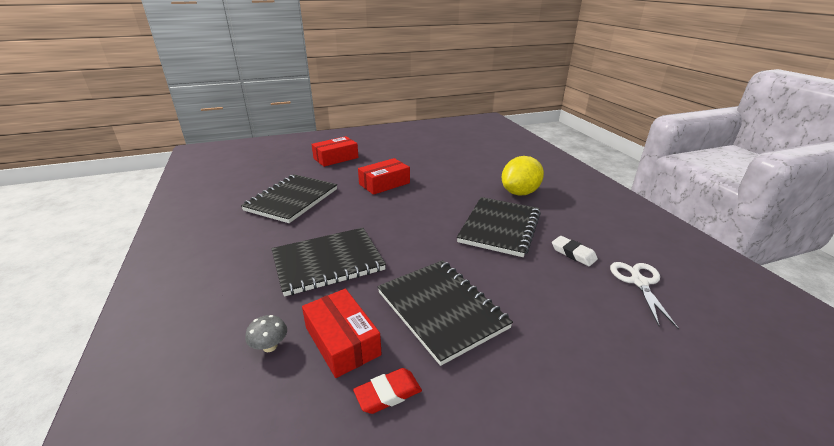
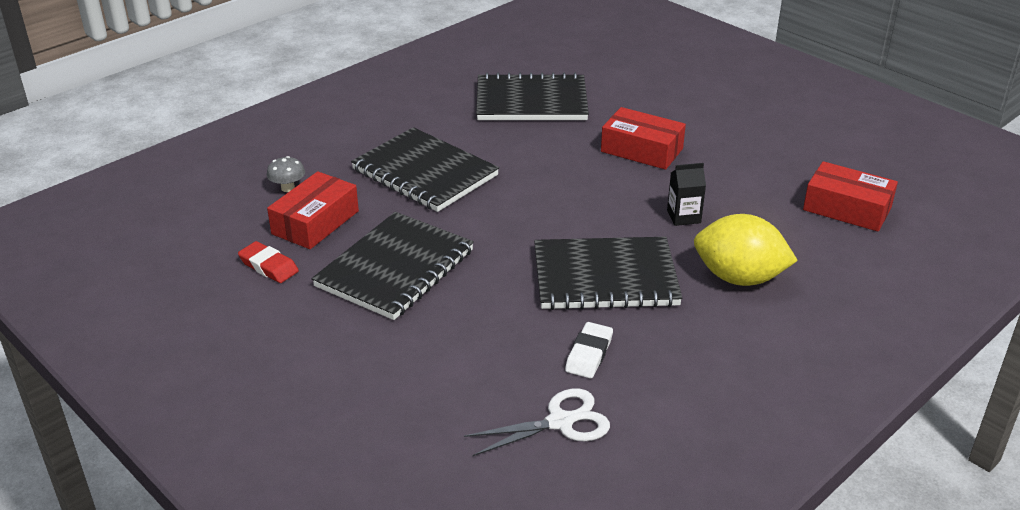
camera: 65 degrees right, 5 degrees up
(336, 158) = (680, 86): red box -> red box (847, 208)
(457, 191) = (683, 216): none -> black carton

